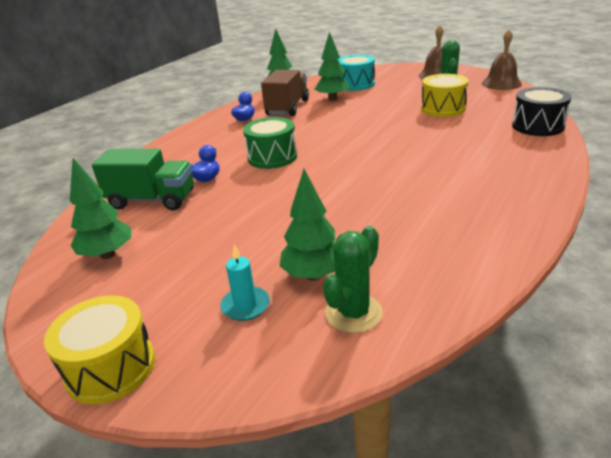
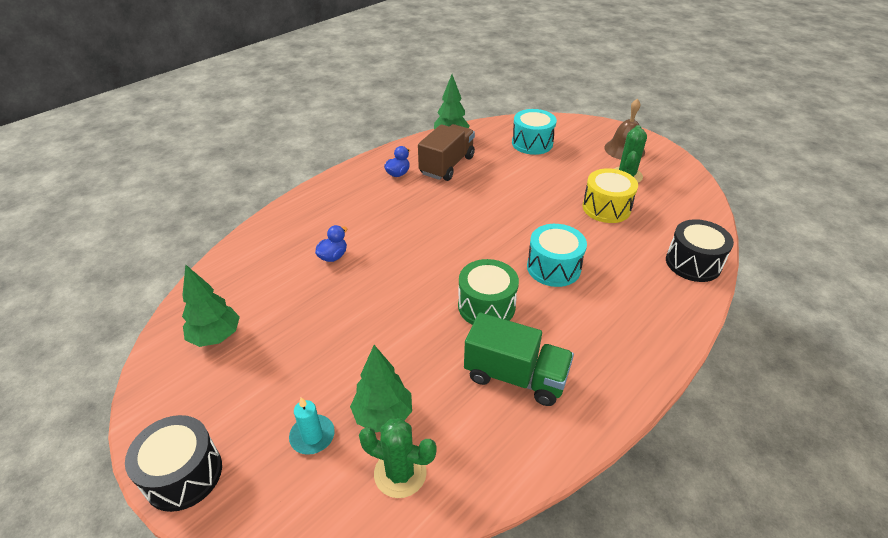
camera: 10 degrees right, 10 degrees up
(110, 368) = (183, 474): yellow drum -> black drum
(152, 200) = (274, 273): green truck -> green truck (515, 376)
(272, 157) = (404, 240): green drum -> green drum (486, 306)
(332, 99) = (498, 162): green tree -> none
(353, 313) = (400, 473): green cactus -> green cactus turned 60 degrees clockwise
(420, 149) = (553, 268): none -> turquoise drum
(501, 83) = (689, 181): brown bell -> none

